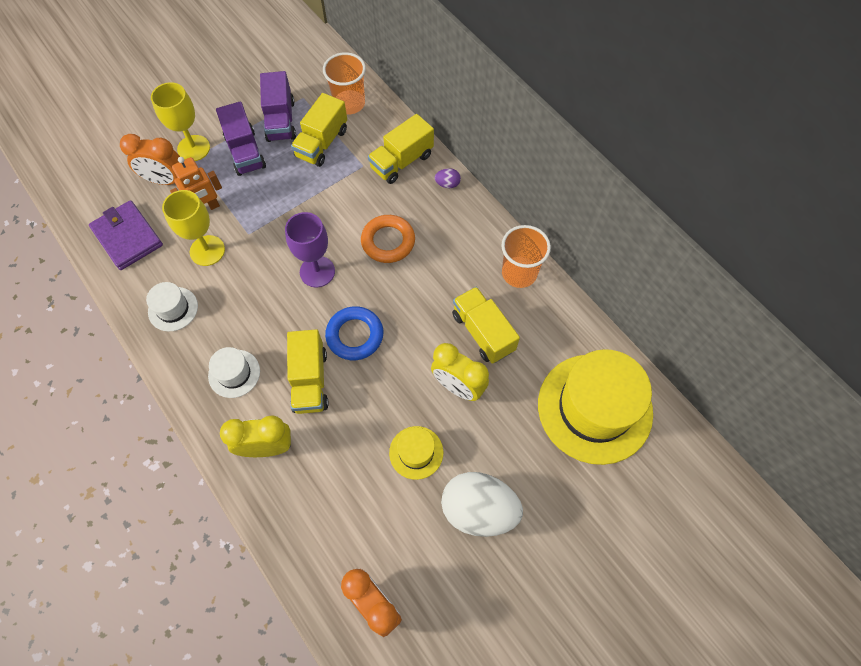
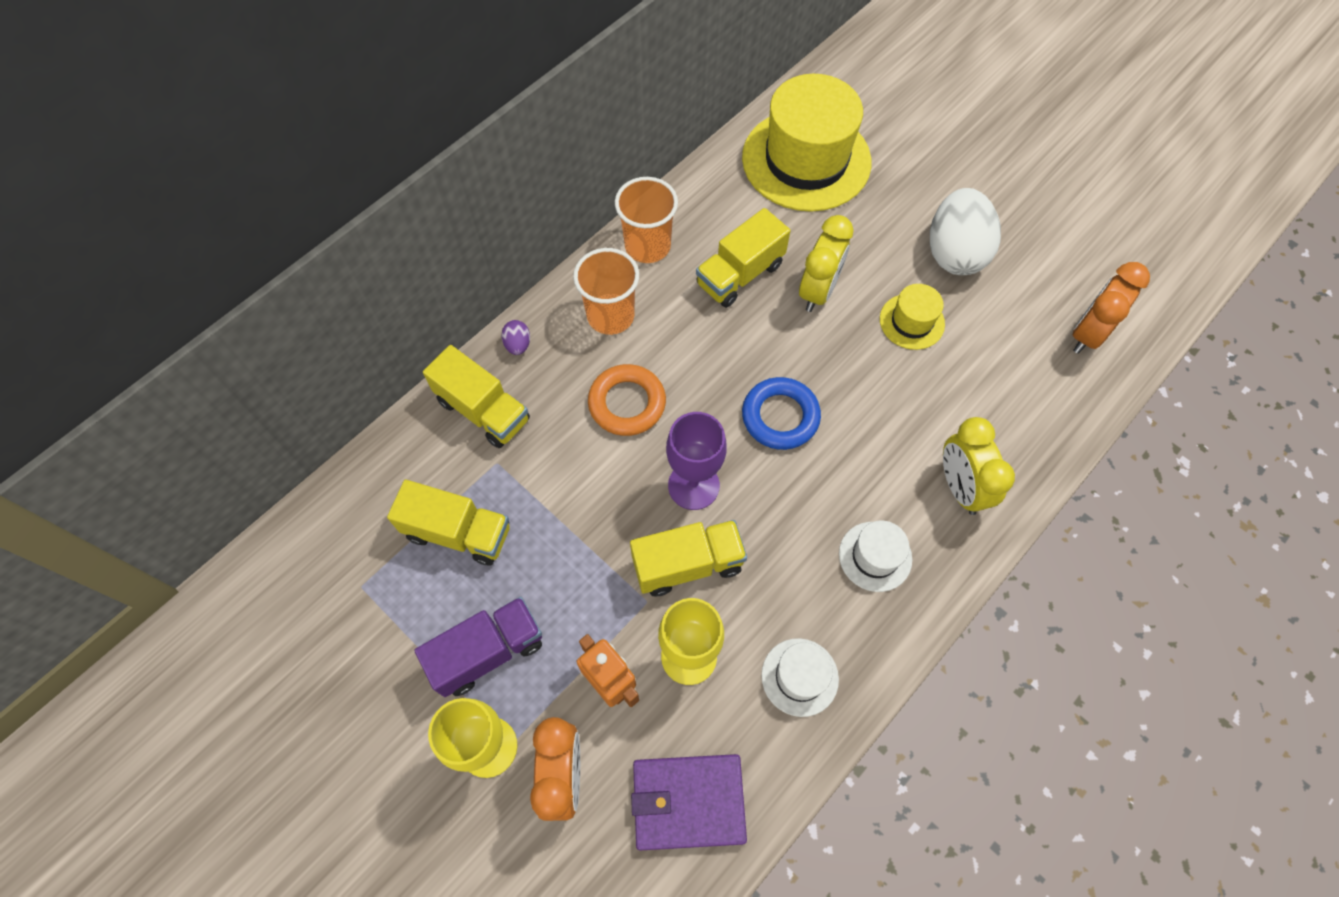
camera: 100 degrees left, 0 degrees up
(127, 237) = (688, 802): purple wallet -> purple wallet turned 45 degrees clockwise
(280, 120) = (415, 611): purple truck -> none
(310, 380) = (857, 457): yellow truck -> yellow truck (687, 564)
(349, 103) = (371, 508): orange cup -> orange cup (610, 316)

